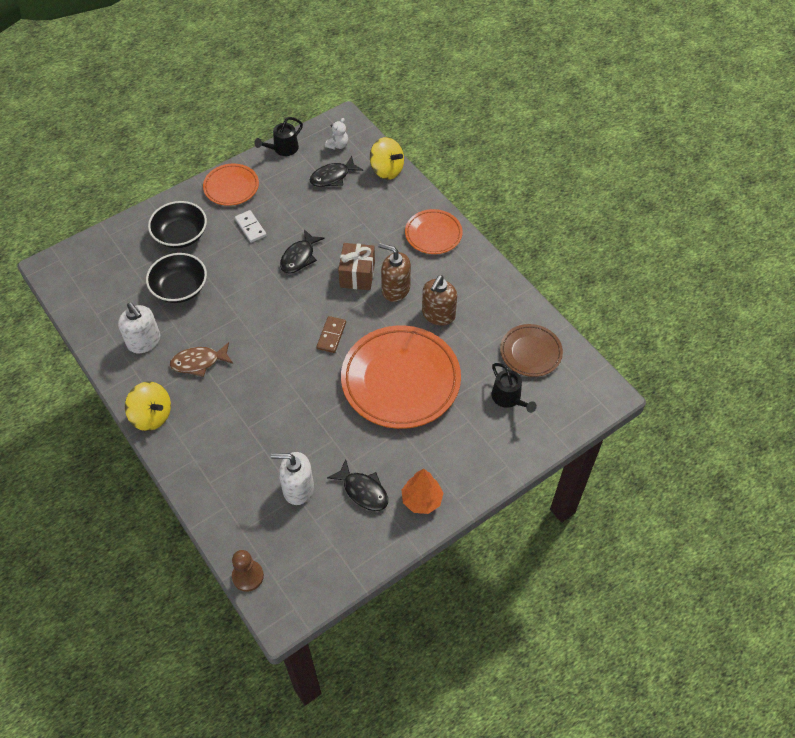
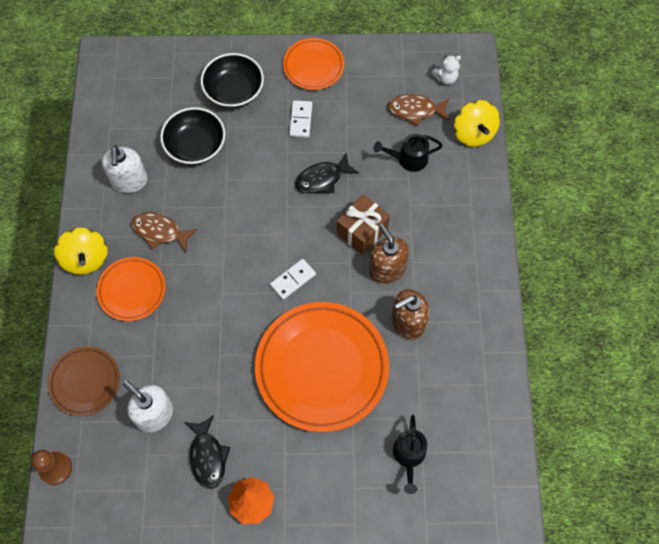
camera: 35 degrees right, 10 degrees up
(283, 149) = (390, 52): black watering can -> black watering can (408, 159)
(331, 335) = (293, 280): brown domino -> white domino
(332, 177) = (415, 110): black fish -> brown fish
(433, 234) = (467, 232): orange plate -> orange plate (132, 290)
(530, 352) = (467, 422): brown plate -> brown plate (85, 382)

